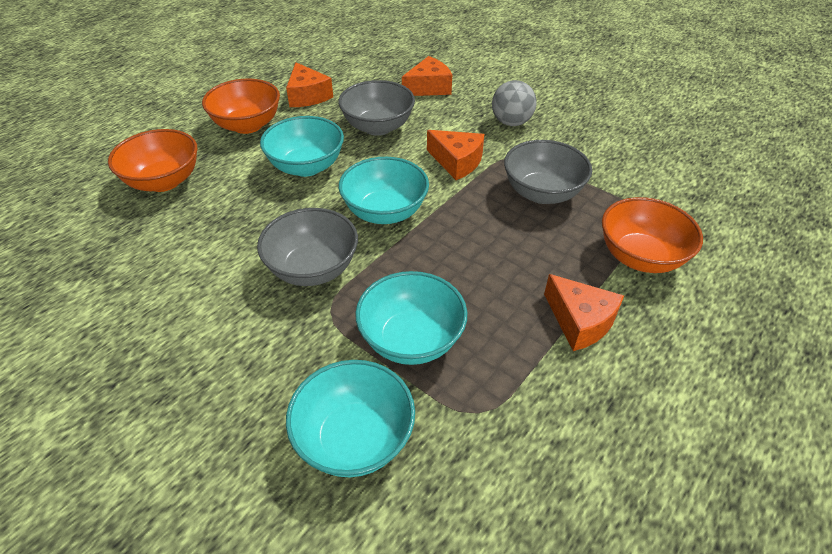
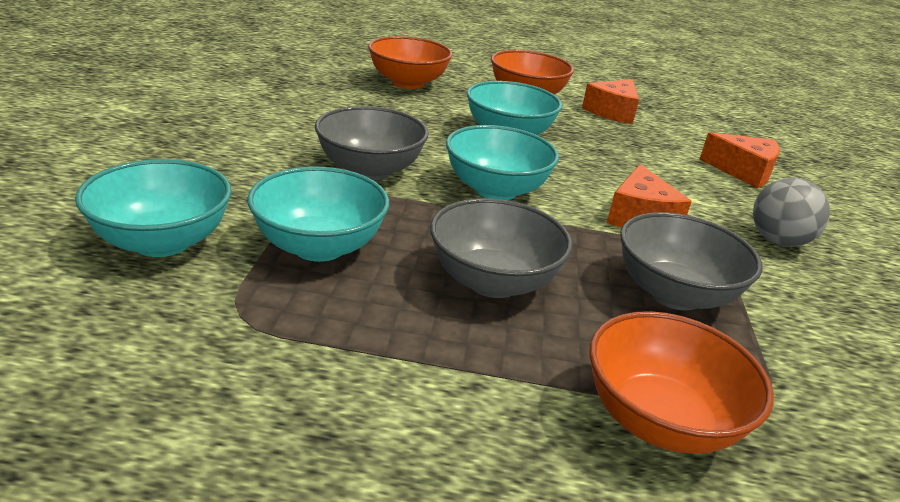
camera: 55 degrees right, 15 degrees down
(378, 127) = (624, 157): grey bowl -> grey bowl (493, 281)
(580, 321) = (458, 375): orange cheese -> none

